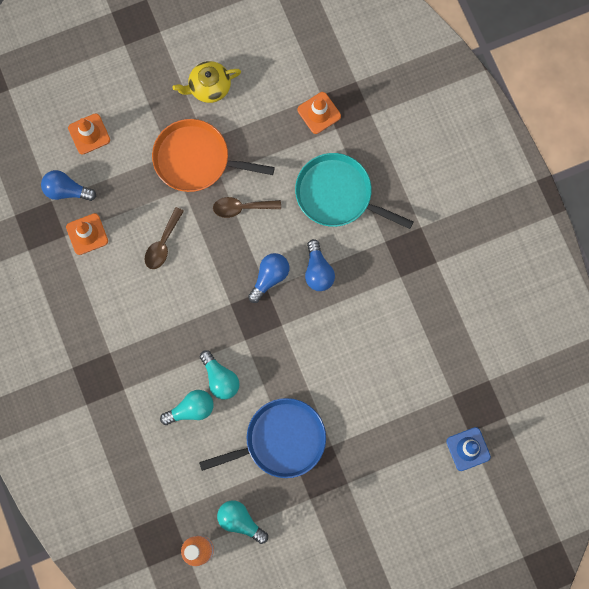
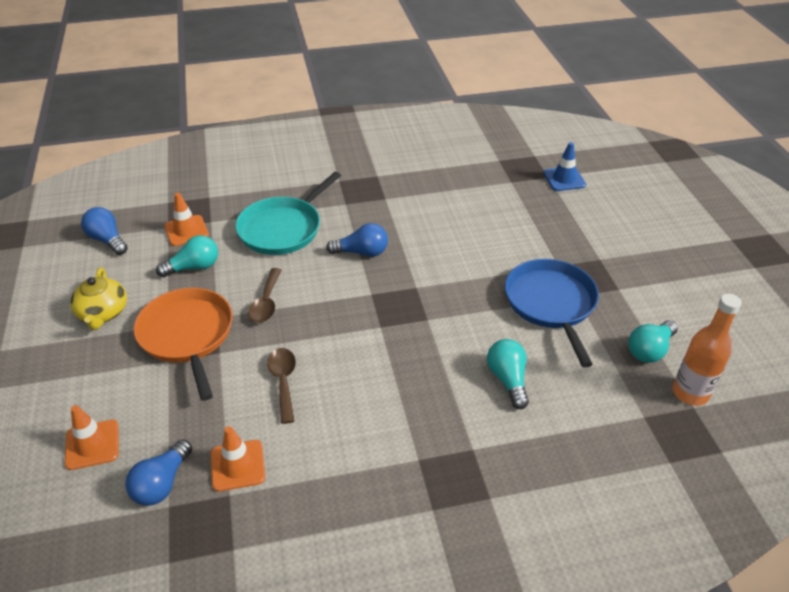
camera: 80 degrees left, 35 degrees down
(163, 244) = (283, 381): brown spoon -> brown spoon turned 135 degrees counterclockwise
(196, 159) = (187, 335): orange pan -> orange pan turned 135 degrees clockwise
(220, 378) = (471, 347): turquoise light bulb -> turquoise light bulb (194, 267)
(269, 277) = (358, 290): blue light bulb -> blue light bulb (107, 240)

